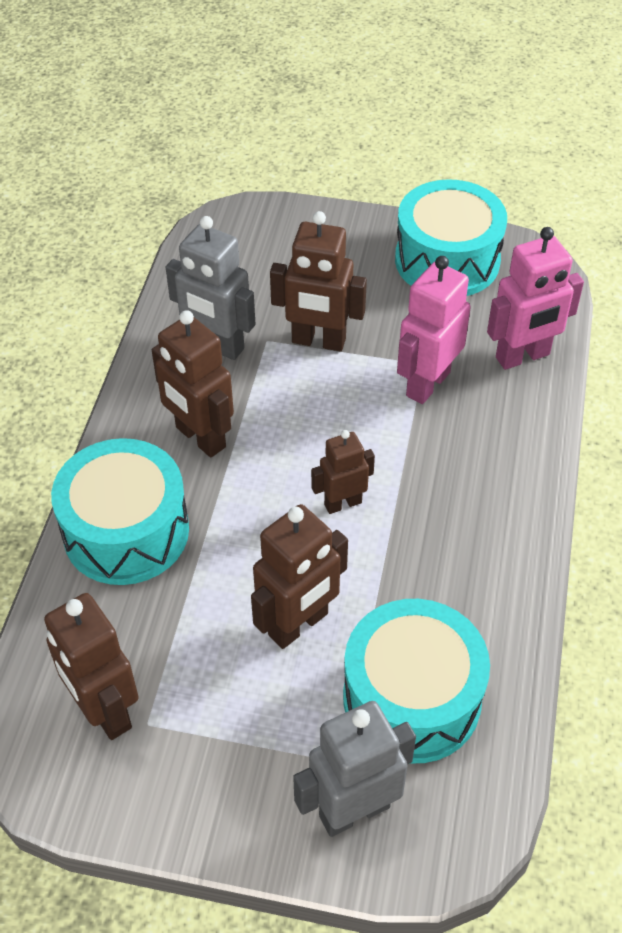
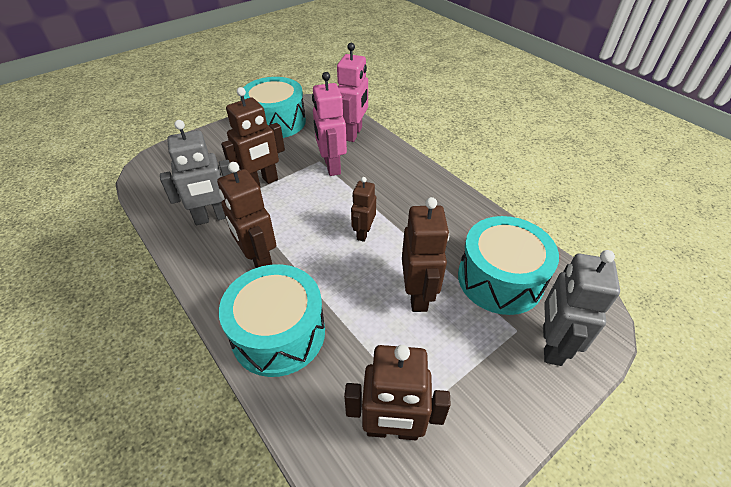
camera: 50 degrees left, 5 degrees down
(200, 437) = (258, 260): brown robot -> brown robot turned 60 degrees clockwise

